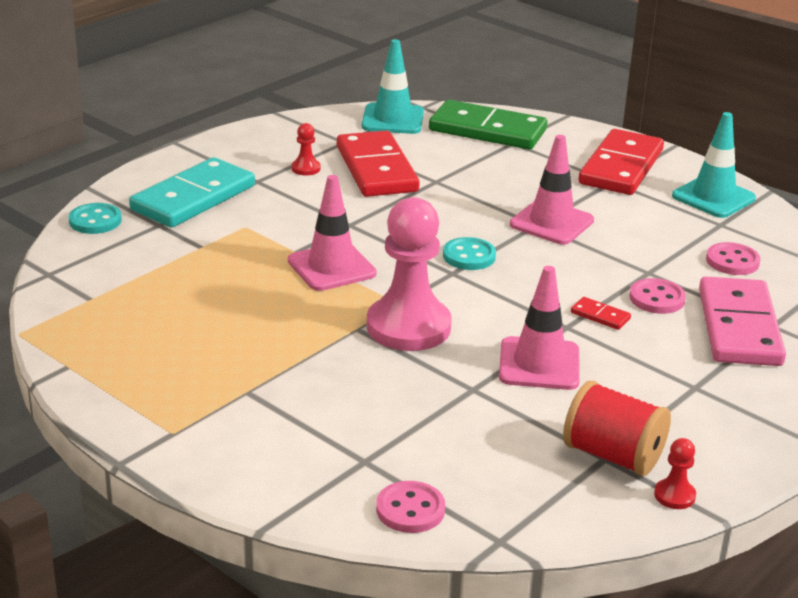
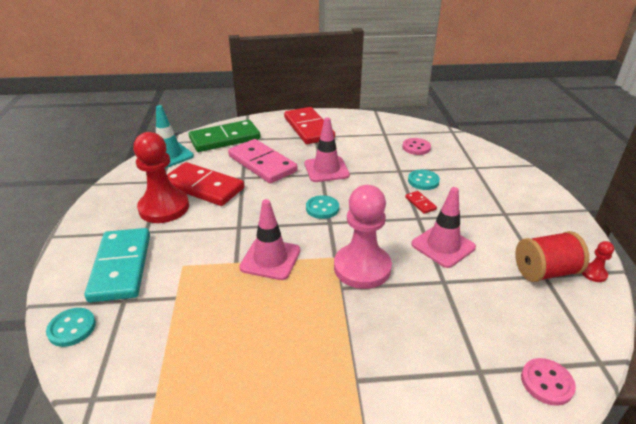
camera: 45 degrees left, 5 degrees up
(306, 168) = (164, 208): red pawn -> red pawn, size x2.42
(600, 316) = (420, 203): red domino -> red domino turned 75 degrees clockwise
(657, 298) = (423, 181): pink button -> turquoise button
(713, 197) = (362, 124): turquoise traffic cone -> none
(739, 327) = (468, 175): pink domino -> pink domino (262, 164)

